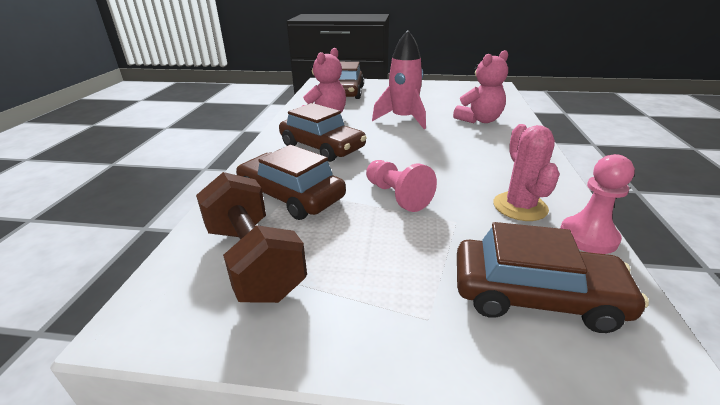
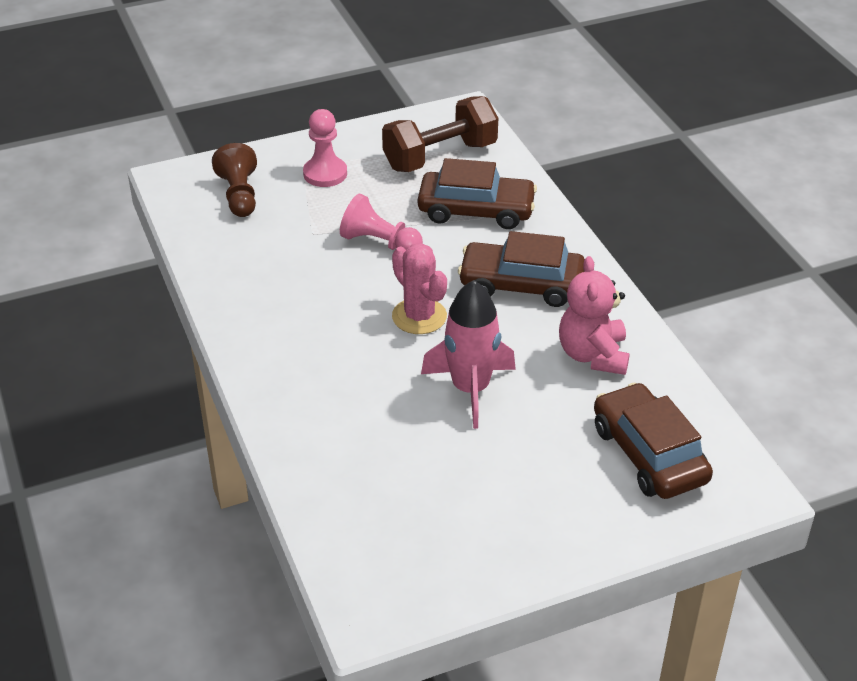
camera: 150 degrees right, 10 degrees up
(254, 260) = (440, 156): brown dumbbell -> brown dumbbell turned 60 degrees counterclockwise
(479, 120) = (351, 429): pink teddy bear -> none
(520, 207) = (260, 267): pink cactus -> pink cactus (419, 316)
(535, 295) = (239, 195): brown car -> brown pawn
(588, 237) = (200, 253): pink pawn -> pink pawn (325, 174)

